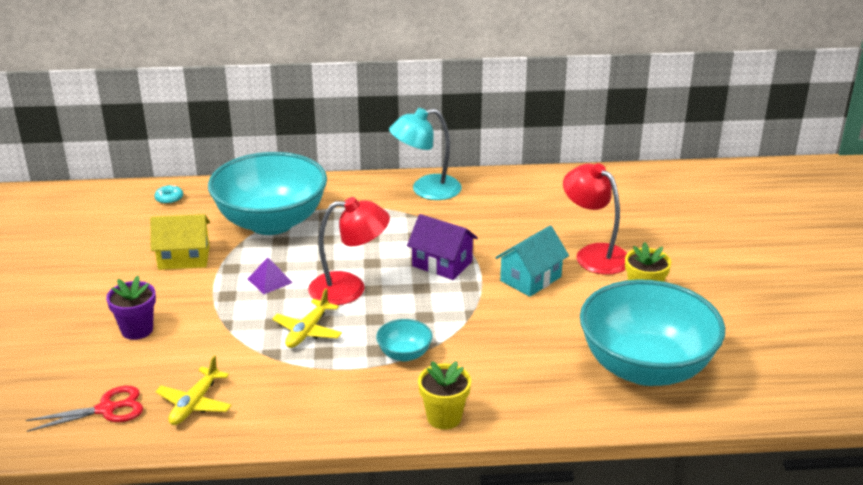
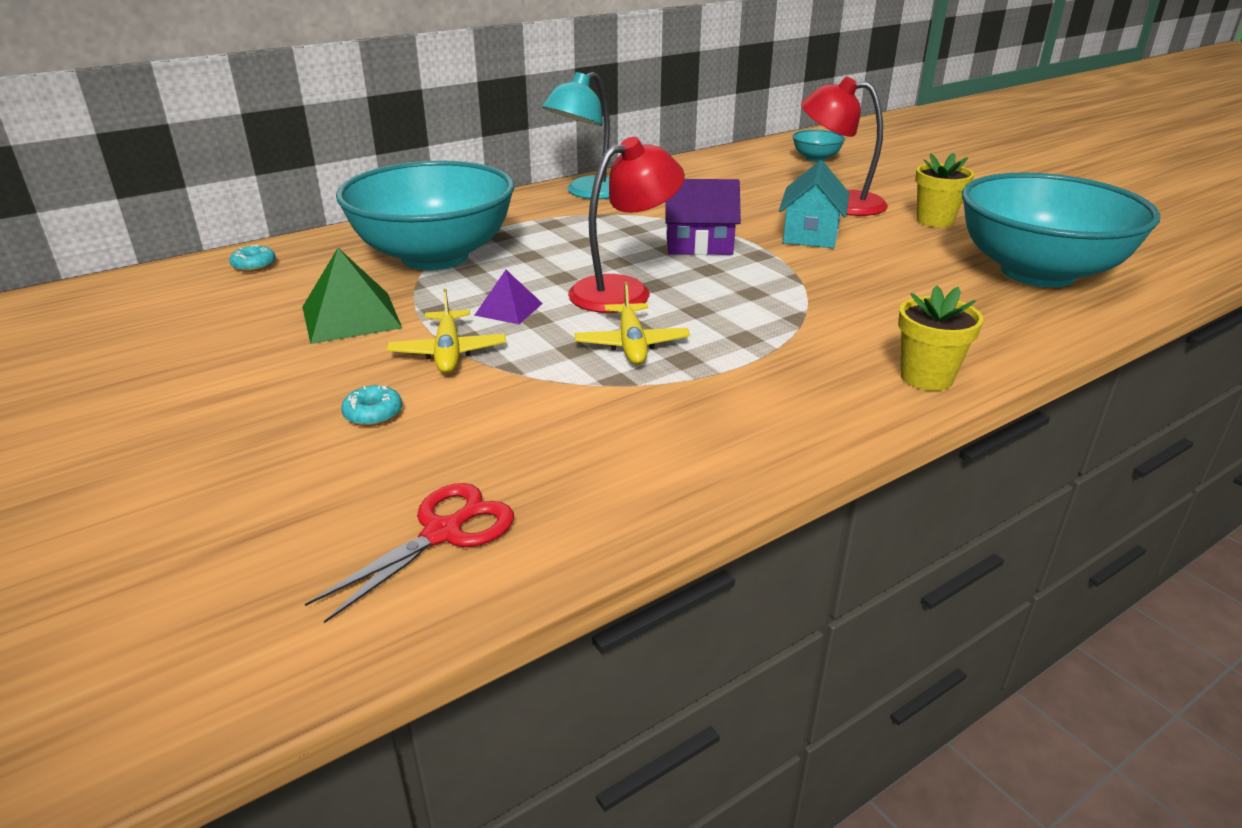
camera: 30 degrees left, 0 degrees up
(137, 330) = (373, 414): purple flower pot -> turquoise donut
(184, 258) = (351, 317): yellow house -> green pyramid
(194, 404) = (583, 474): yellow plane -> yellow plane (448, 352)
(404, 354) = (784, 332): turquoise bowl -> turquoise bowl (816, 158)

